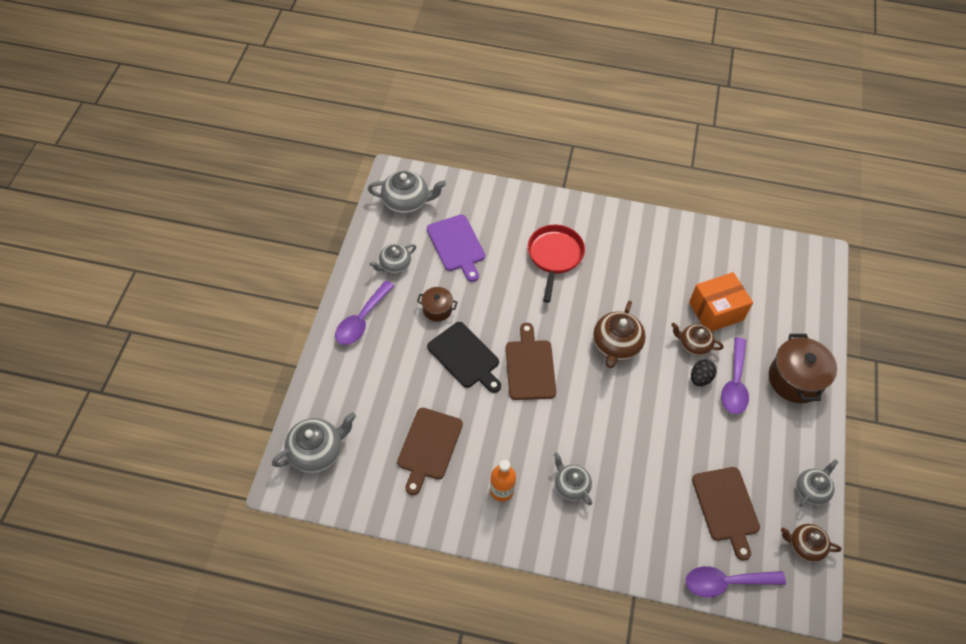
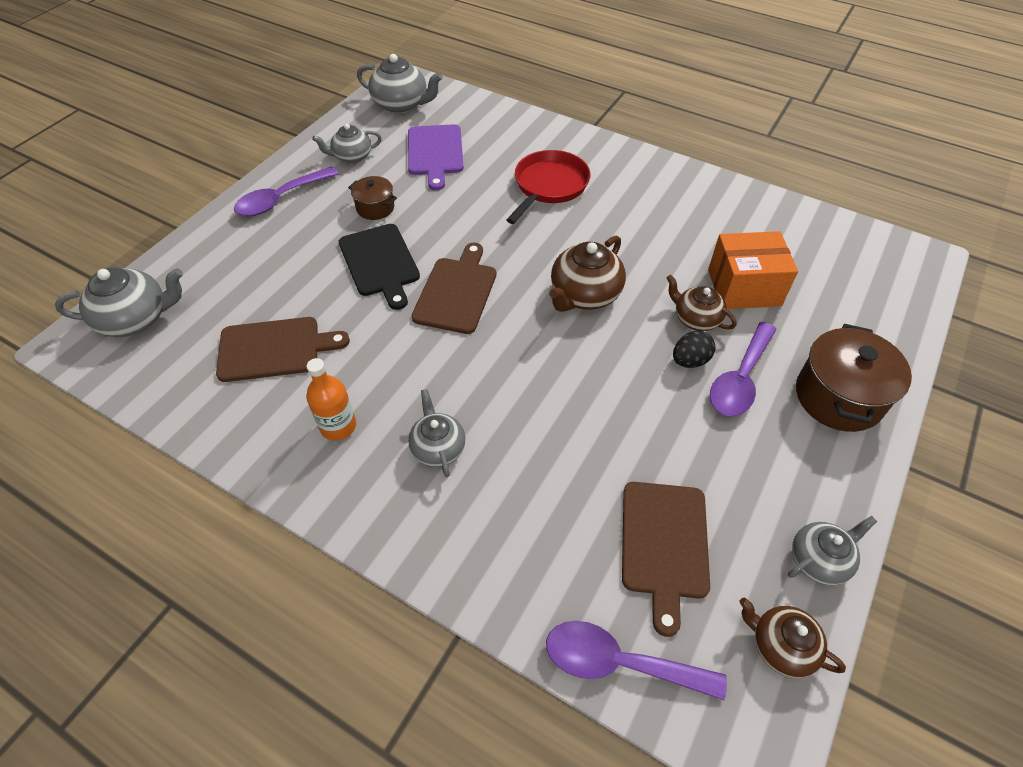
camera: 20 degrees right, 5 degrees down
(429, 447) = (274, 349): brown cutting board -> brown cutting board turned 135 degrees counterclockwise

